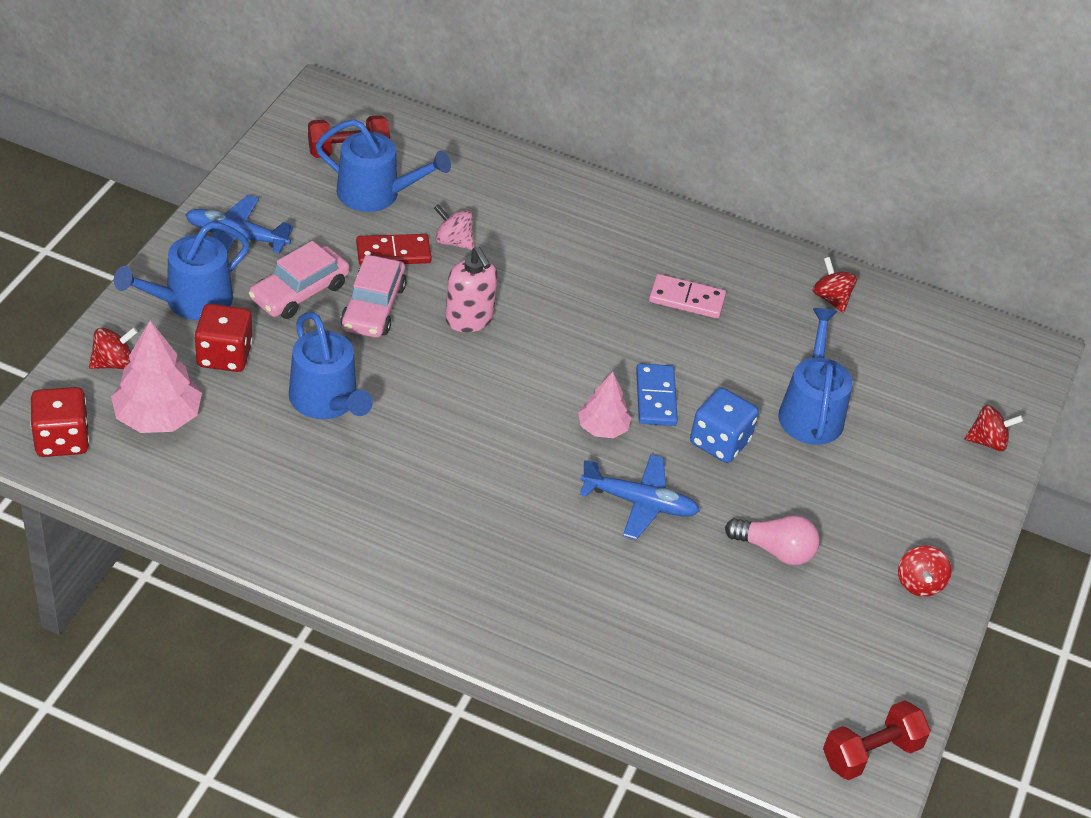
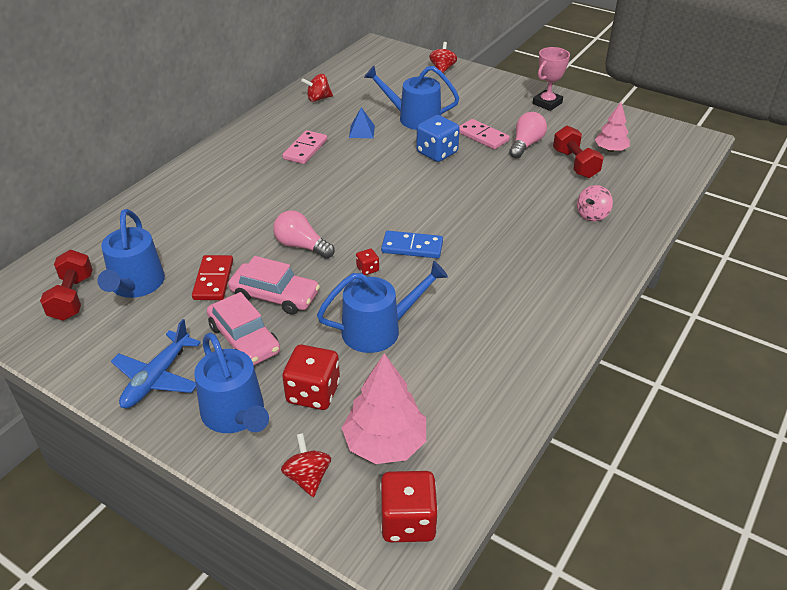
camera: 75 degrees left, 5 degrees down
(376, 194) = (135, 285): blue watering can -> blue watering can turned 150 degrees clockwise
(435, 384) = (367, 269): none -> red dice
(453, 241) = (211, 246): pink spinning top -> pink spinning top (592, 215)
(469, 319) = (301, 246): pink soap dispenser -> pink light bulb
(602, 428) = (421, 196): pink tree -> pink tree (610, 149)
(640, 503) = (489, 188): blue plane -> none
(656, 397) = (395, 172): blue domino -> blue domino (412, 247)
(753, 354) = (361, 131): none -> blue pyramid
(783, 496) = (482, 136): none -> pink domino
(871, 753) = (668, 134): red dumbbell -> red dumbbell (575, 164)
(919, 583) = (547, 103): red spinning top -> pink trophy

